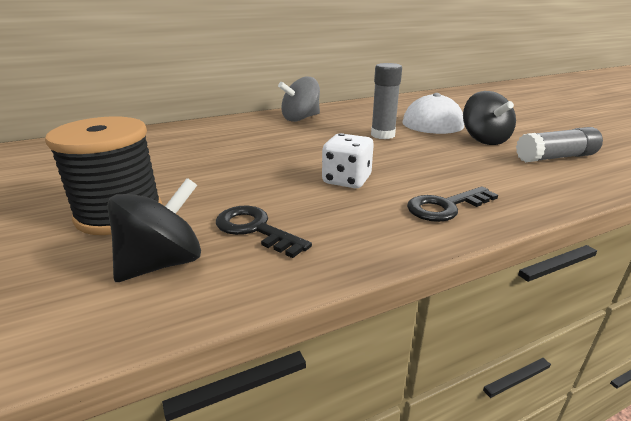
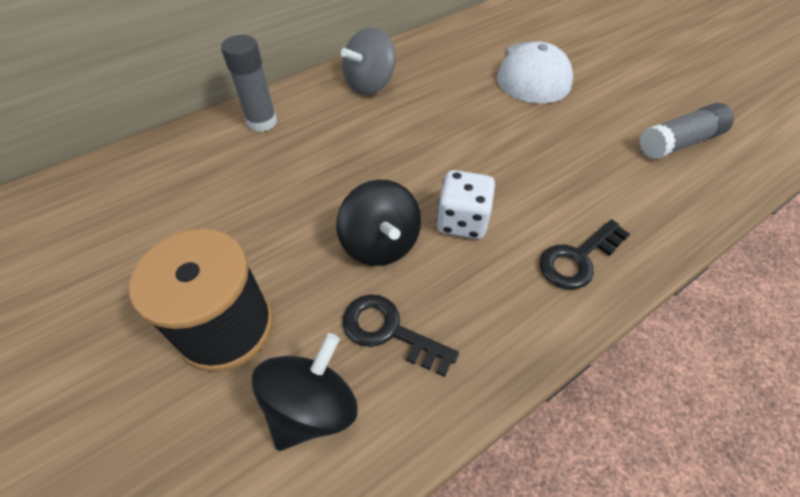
camera: 10 degrees left, 25 degrees up
(383, 135) = (480, 114): grey glue stick -> grey glue stick (262, 122)
(484, 140) = (598, 112): black spinning top -> black spinning top (380, 244)

